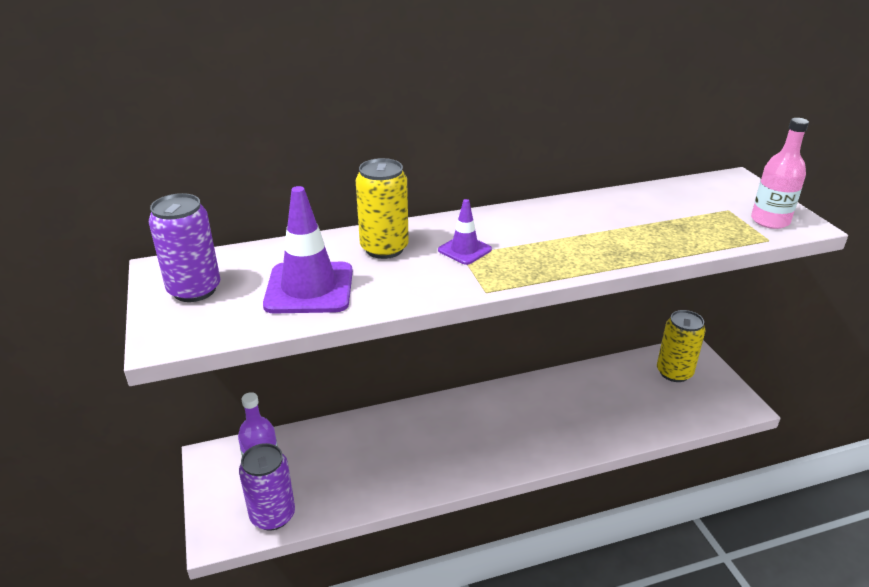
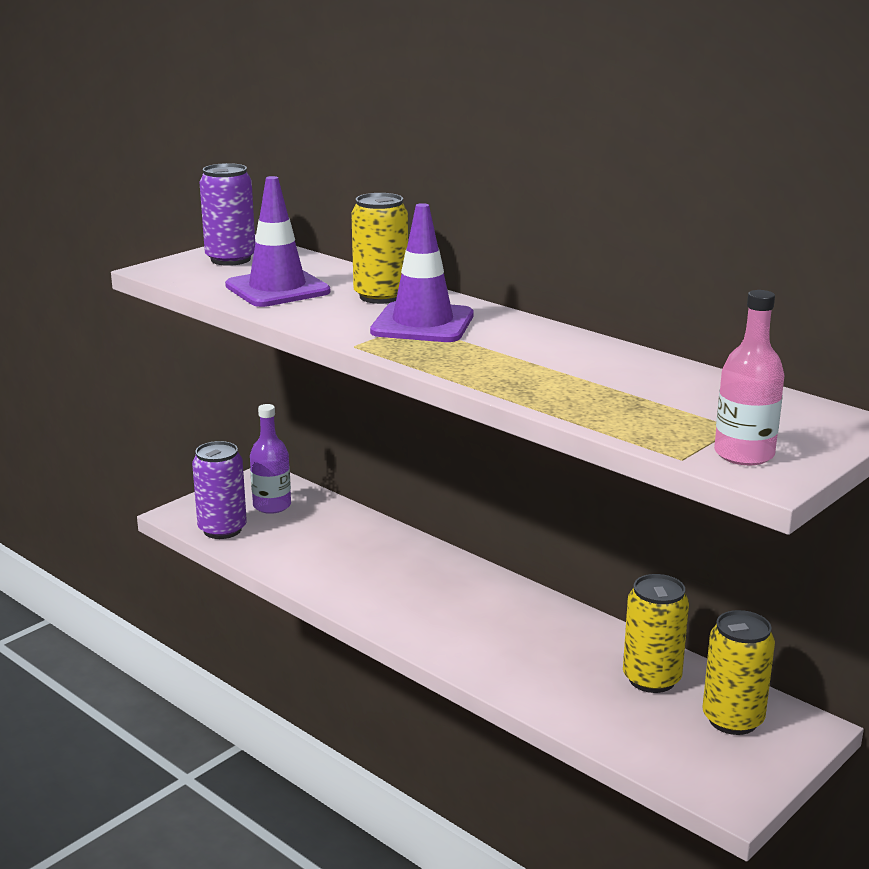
camera: 60 degrees right, 10 degrees down
(464, 250) = (422, 324): purple traffic cone -> purple traffic cone, size x1.83
(621, 383) = (651, 679): none -> yellow can

